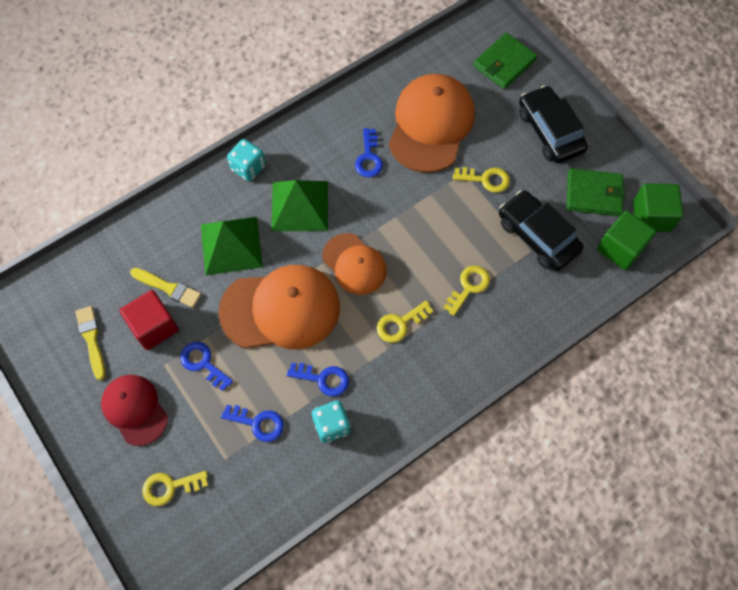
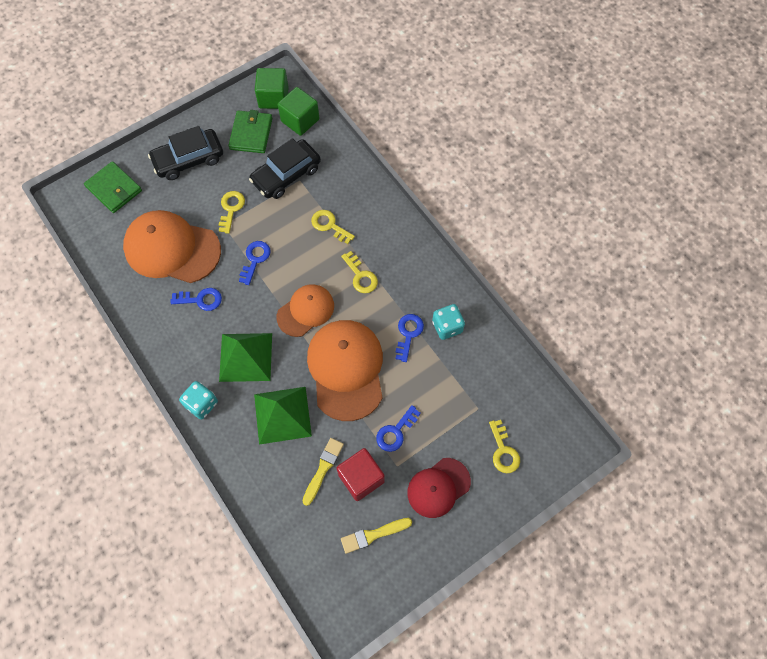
camera: 90 degrees left, 0 degrees up
(258, 423) = (447, 383): blue key -> blue key (255, 259)

